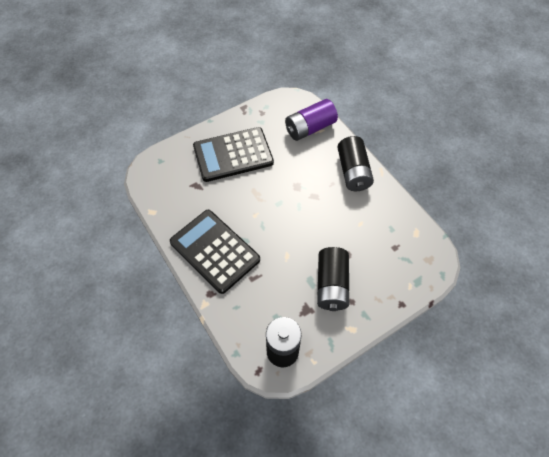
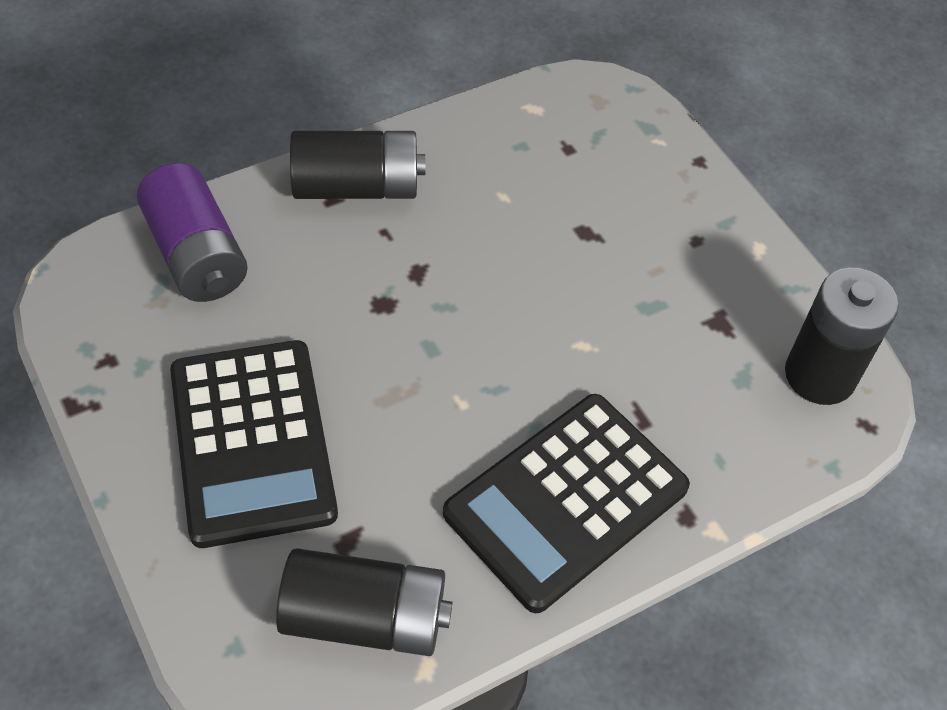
camera: 90 degrees left, 5 degrees down
(331, 285) = (660, 269): black battery -> black battery (365, 618)

